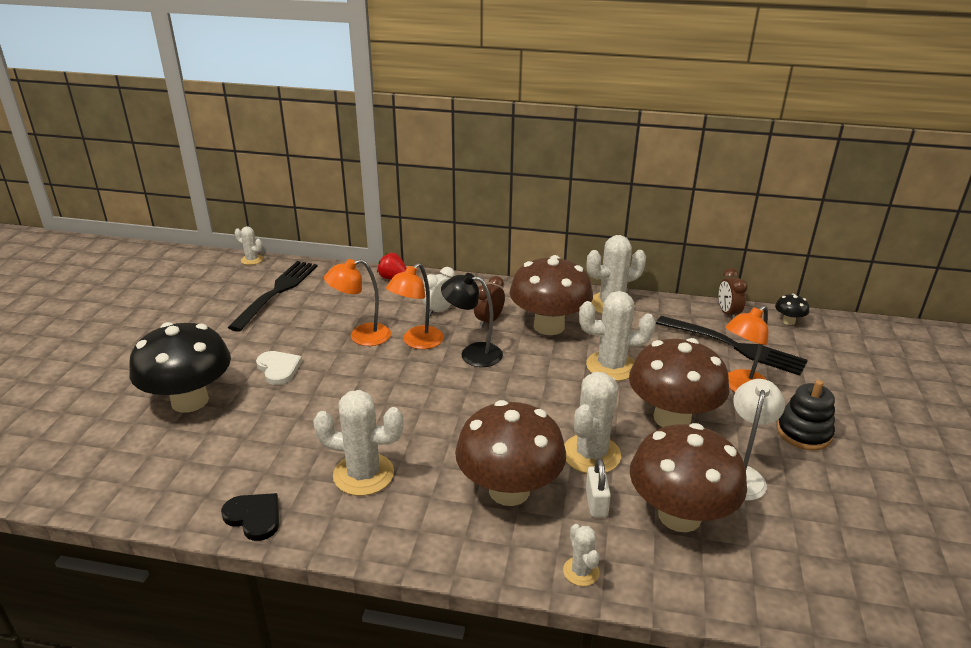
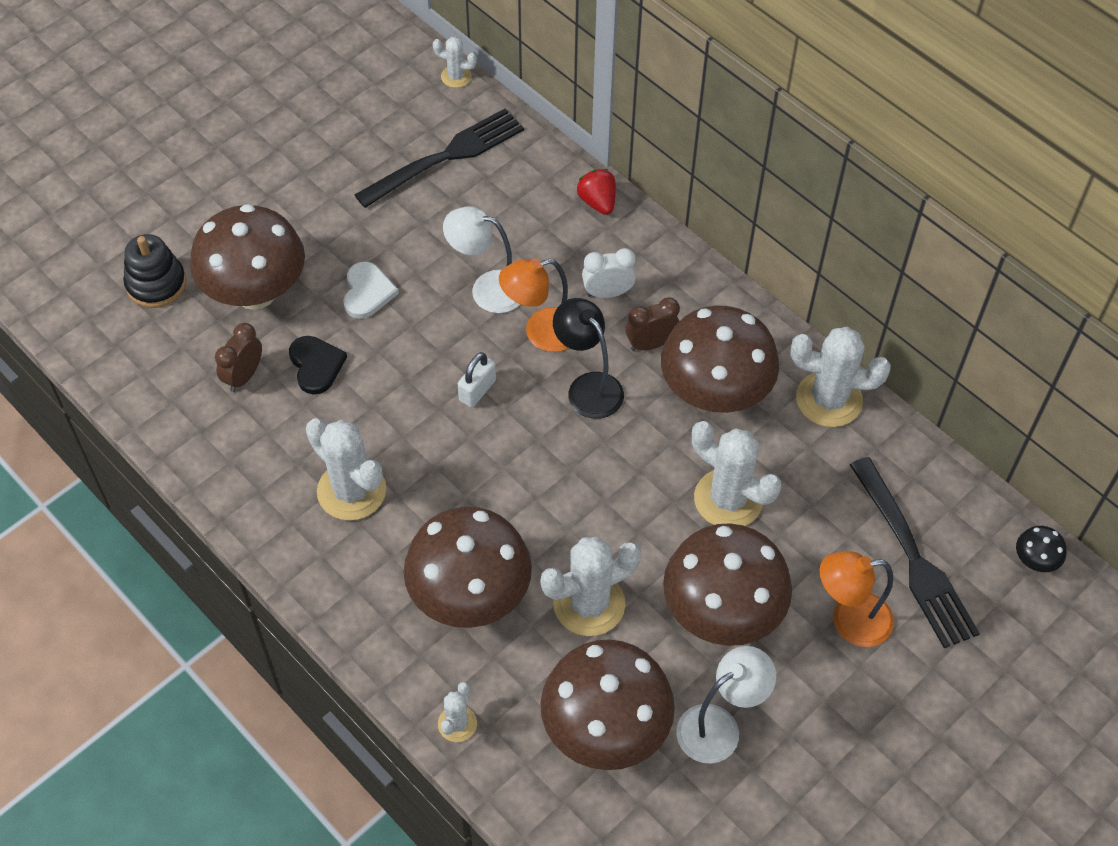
camera: 35 degrees right, 25 degrees up
(190, 401) = (255, 292): black mushroom -> brown mushroom
(252, 260) = (456, 77): white cactus -> white cactus turned 45 degrees counterclockwise
(254, 517) = (226, 482): black heart -> black heart (316, 365)
(361, 336) = (487, 289): orange lamp -> white lamp
(596, 503) = (539, 663): white padlock -> white padlock (477, 390)
(727, 313) = (967, 501): brown clock -> brown clock (244, 376)
(804, 433) = (850, 723): black stacking toy -> black stacking toy (156, 284)

